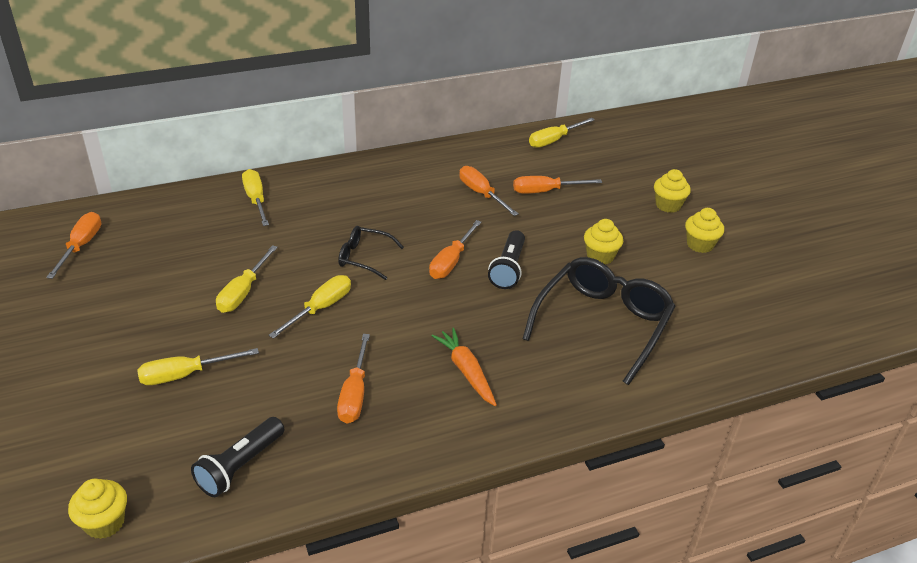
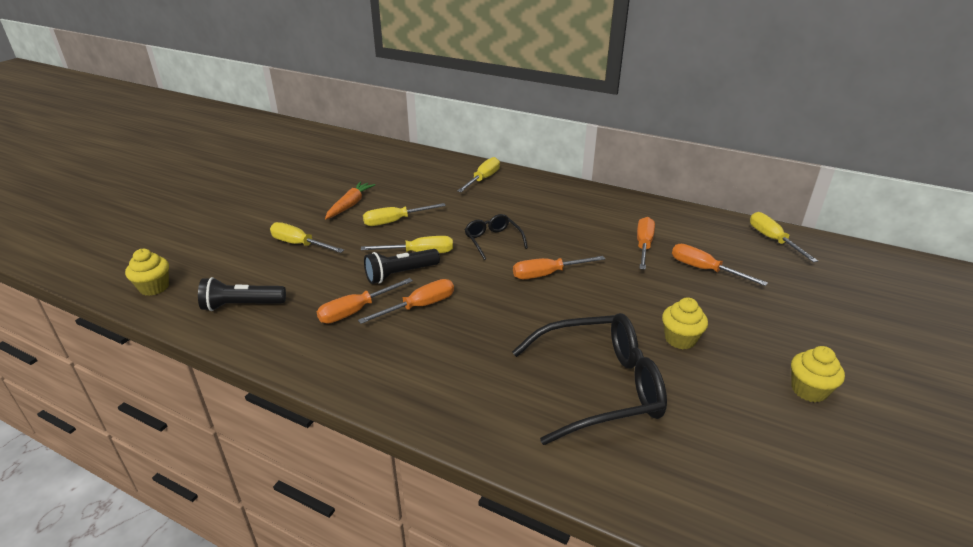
camera: 50 degrees right, 5 degrees down
(81, 246) = (361, 161): orange screwdriver -> orange screwdriver (419, 306)
(466, 371) = (441, 346): orange carrot -> orange carrot (350, 205)
(508, 269) = (583, 303): black flashlight -> black flashlight (400, 274)
(554, 140) = (772, 240): yellow screwdriver -> yellow screwdriver turned 60 degrees clockwise
(668, 205) = (822, 340): yellow cupcake -> none

